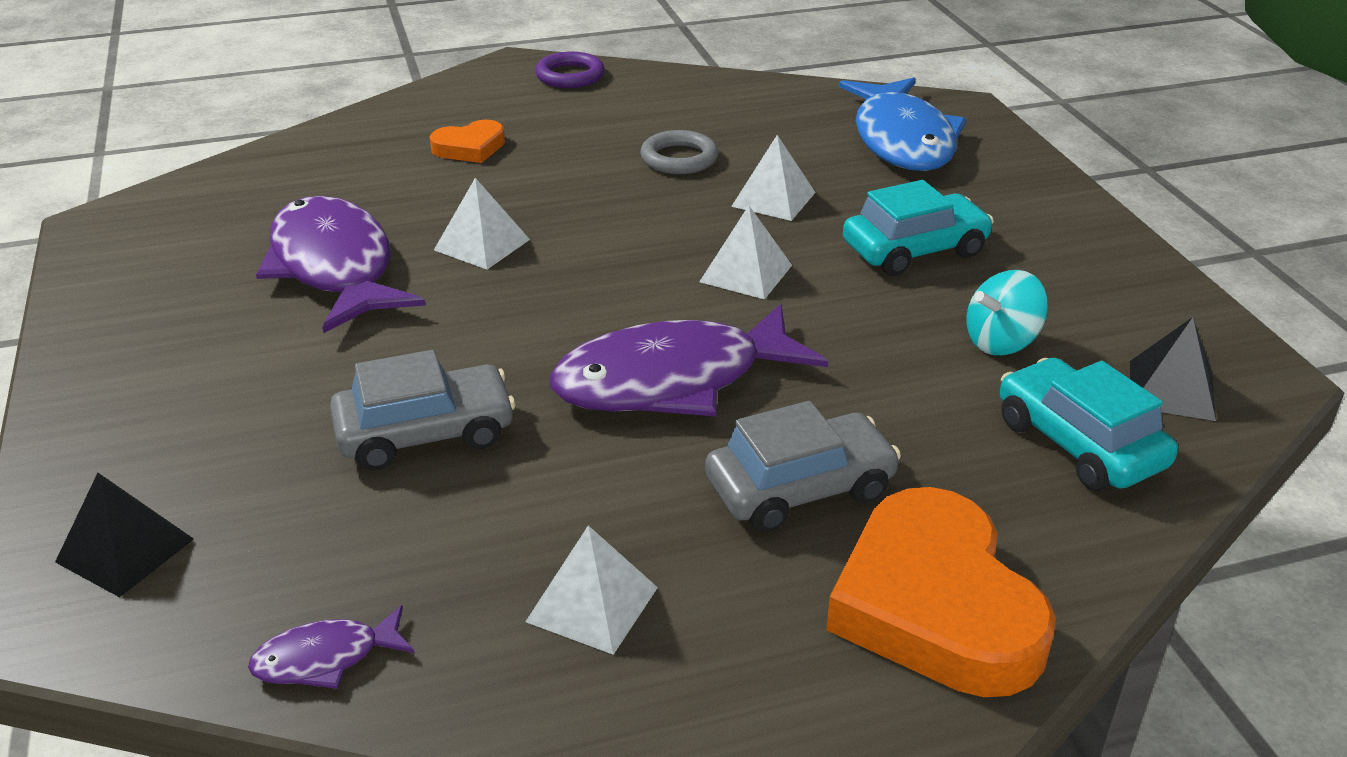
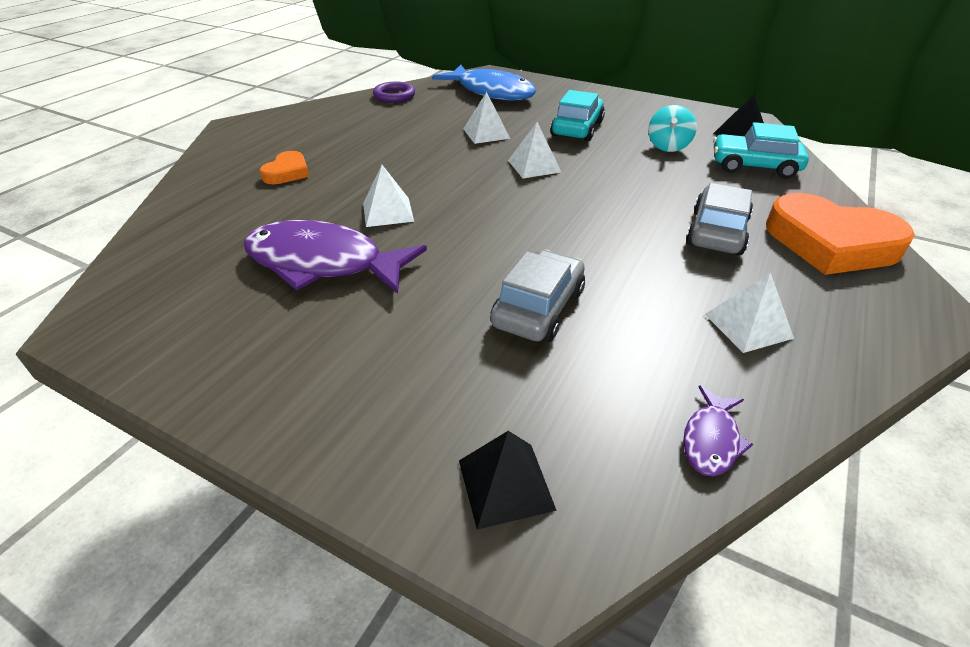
camera: 45 degrees left, 5 degrees up
(570, 76) = (279, 120): purple ring -> purple ring (394, 96)
(672, 381) = (593, 221): purple fish -> none
(679, 158) = (411, 134): grey ring -> none

